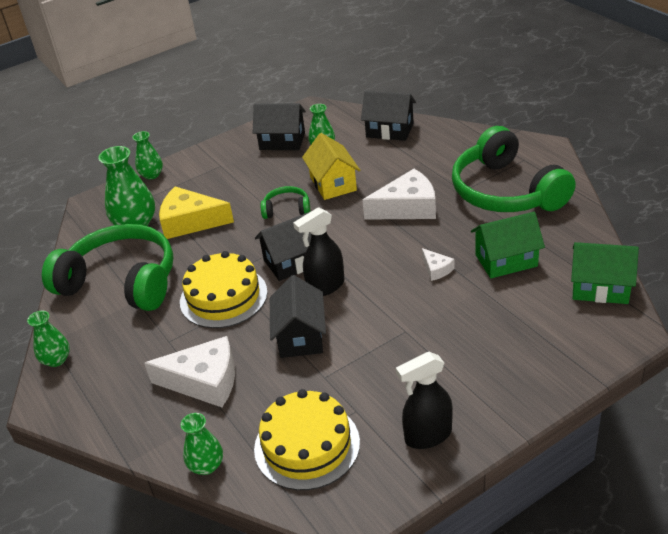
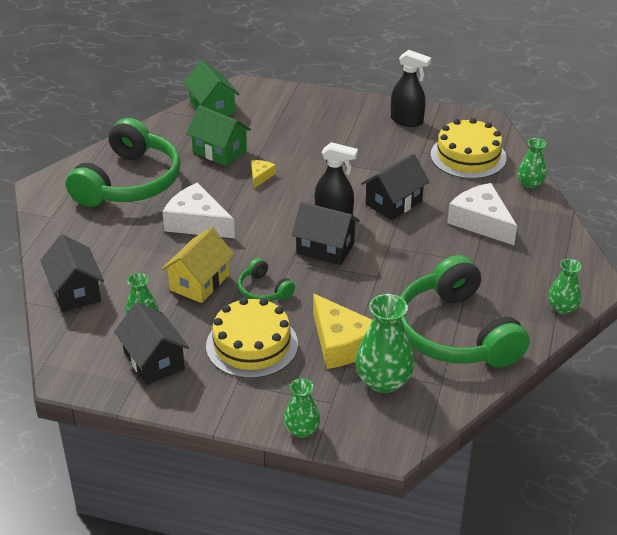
camera: 135 degrees left, 0 degrees up
(223, 297) = (402, 262): yellow cake -> yellow cake (252, 345)
(436, 269) = (260, 176): white cheese -> yellow cheese

